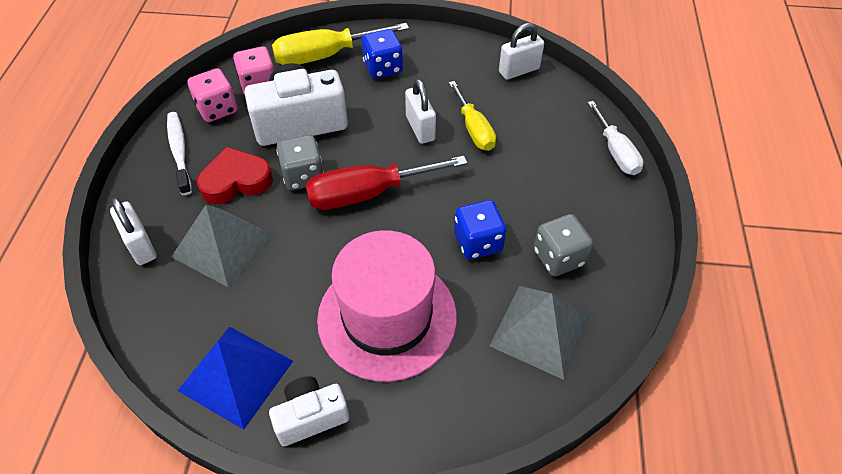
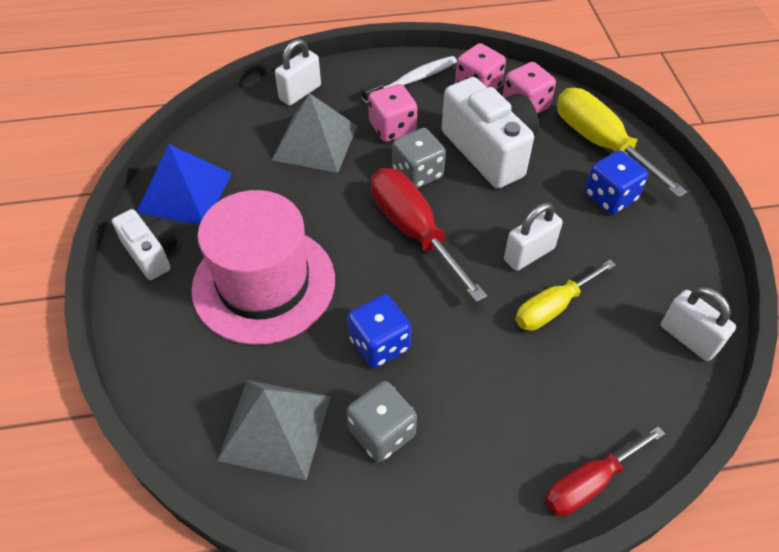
camera: 75 degrees right, 0 degrees up
(236, 181) = (392, 128): red heart -> pink dice
(615, 152) = (589, 483): white screwdriver -> red screwdriver

